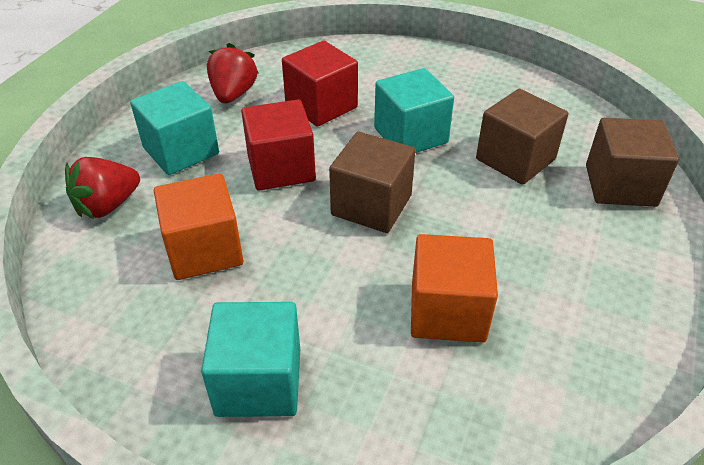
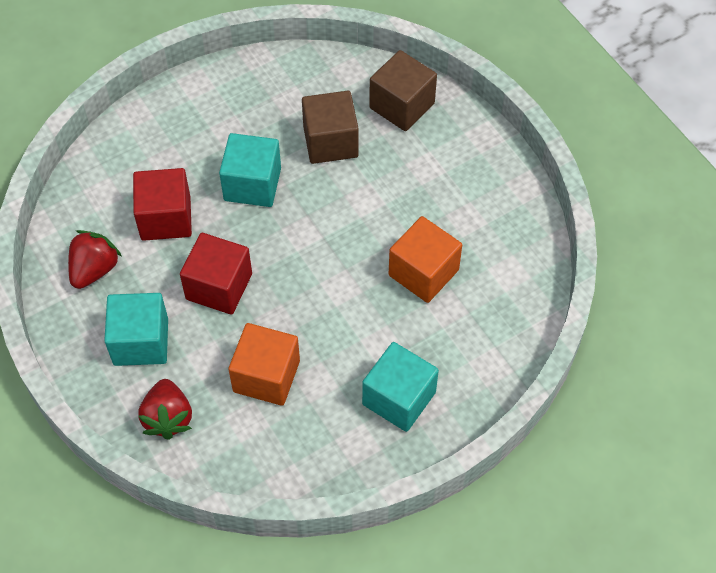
camera: 55 degrees left, 15 degrees up
(233, 94) = (94, 269): red strawberry -> red strawberry turned 75 degrees clockwise
(371, 205) = (304, 255): brown cube -> none

